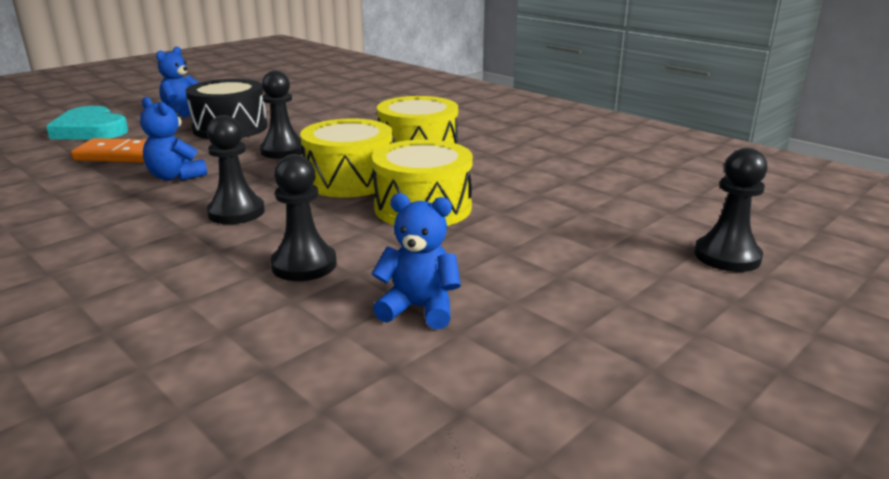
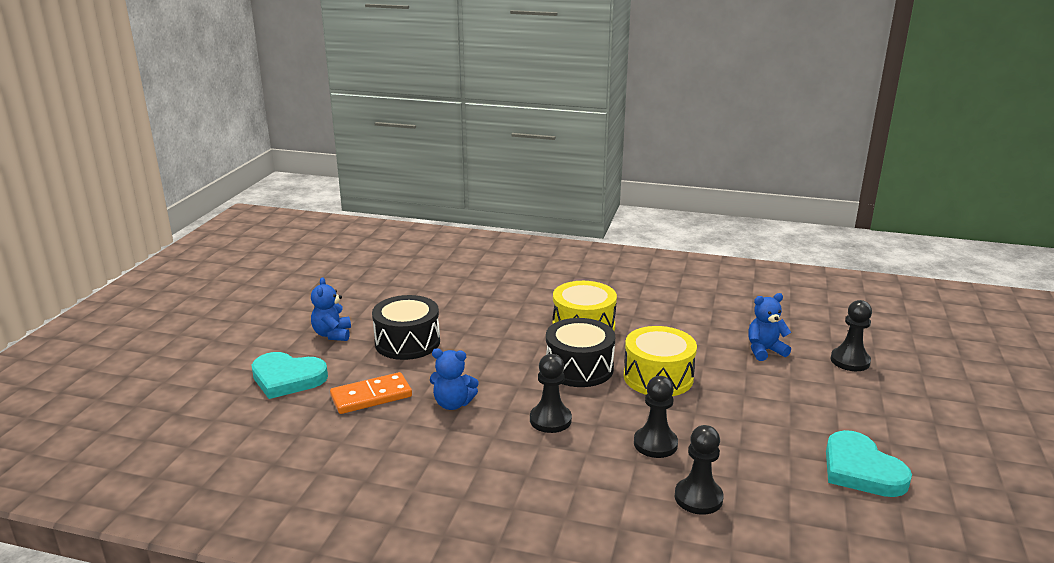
camera: 30 degrees left, 0 degrees up
(283, 151) = (489, 354): black pawn -> black pawn (698, 498)
(349, 180) = (579, 368): yellow drum -> black drum
(419, 308) = (754, 449): blue teddy bear -> blue teddy bear (764, 351)
(543, 387) = (861, 470): none -> turquoise heart

